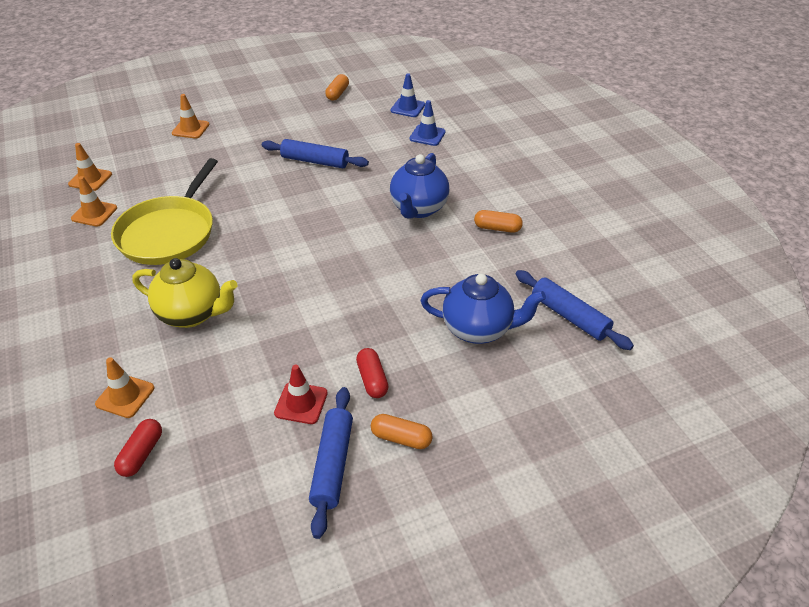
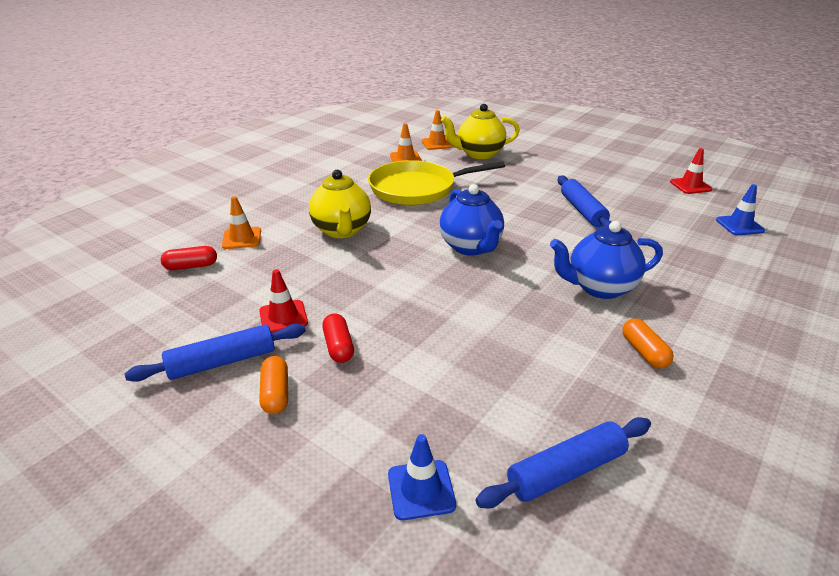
camera: 60 degrees right, 10 degrees down
(149, 164) = (479, 154): none -> yellow teapot
(190, 129) = (539, 151): orange traffic cone -> none
(337, 94) = (690, 186): orange capsule -> red traffic cone
(372, 380) = (338, 346): red capsule -> red capsule turned 60 degrees counterclockwise
(427, 135) = (718, 252): blue traffic cone -> blue traffic cone (421, 489)
(478, 329) = (467, 395): blue teapot -> blue teapot (471, 247)
(569, 316) = (566, 471): blue rolling pin -> blue rolling pin turned 45 degrees clockwise

